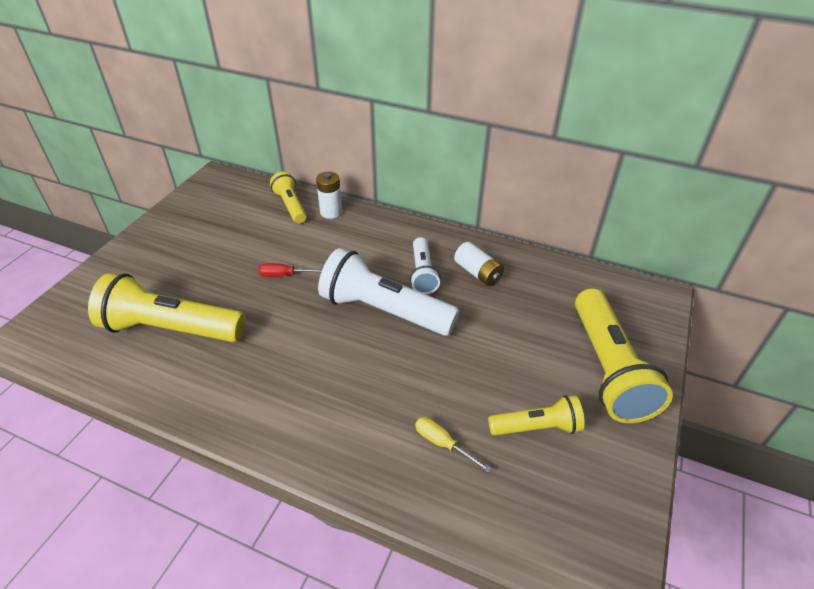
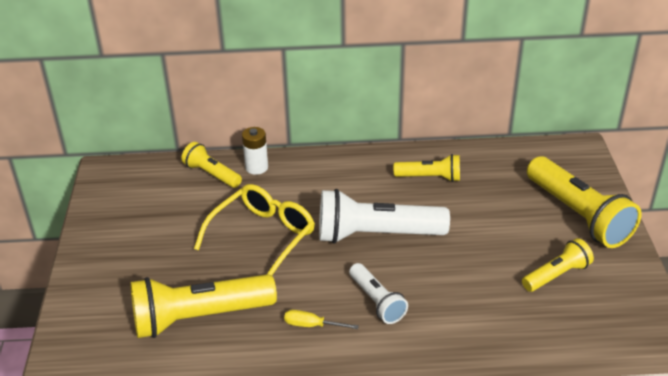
camera: 25 degrees left, 5 degrees down
(284, 275) = (262, 237): red screwdriver -> yellow glasses
(422, 273) = (384, 194): white flashlight -> white flashlight (376, 301)
(442, 444) = (499, 312): yellow screwdriver -> yellow screwdriver (312, 325)
(477, 273) = (430, 177): white battery -> yellow flashlight

